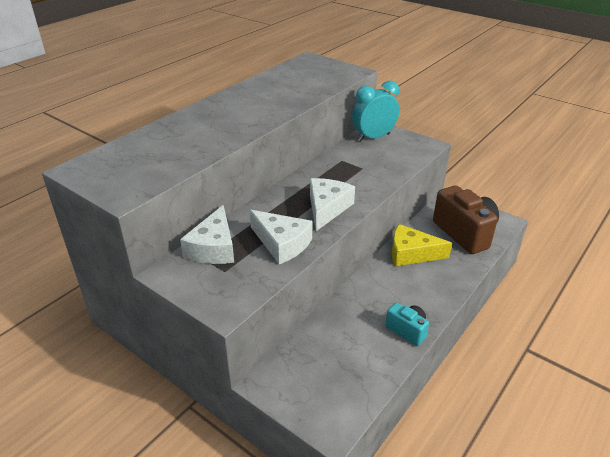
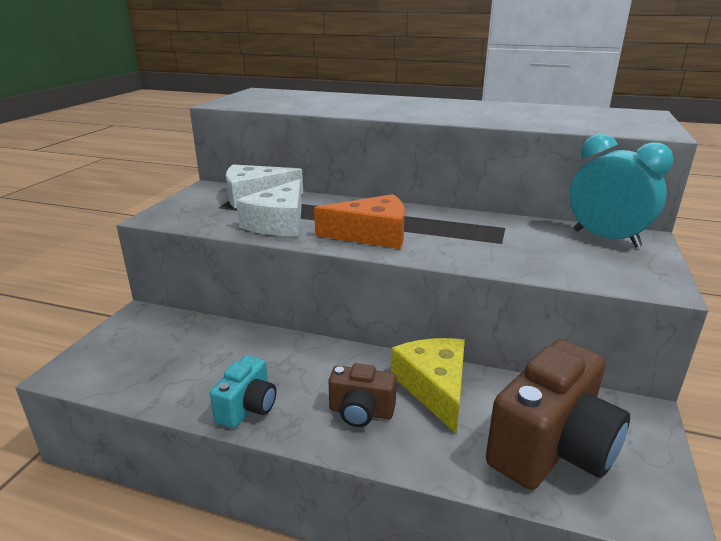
camera: 70 degrees right, 10 degrees down
(327, 208) = (372, 235): white cheese -> orange cheese
(424, 285) = (361, 412): none -> brown camera

